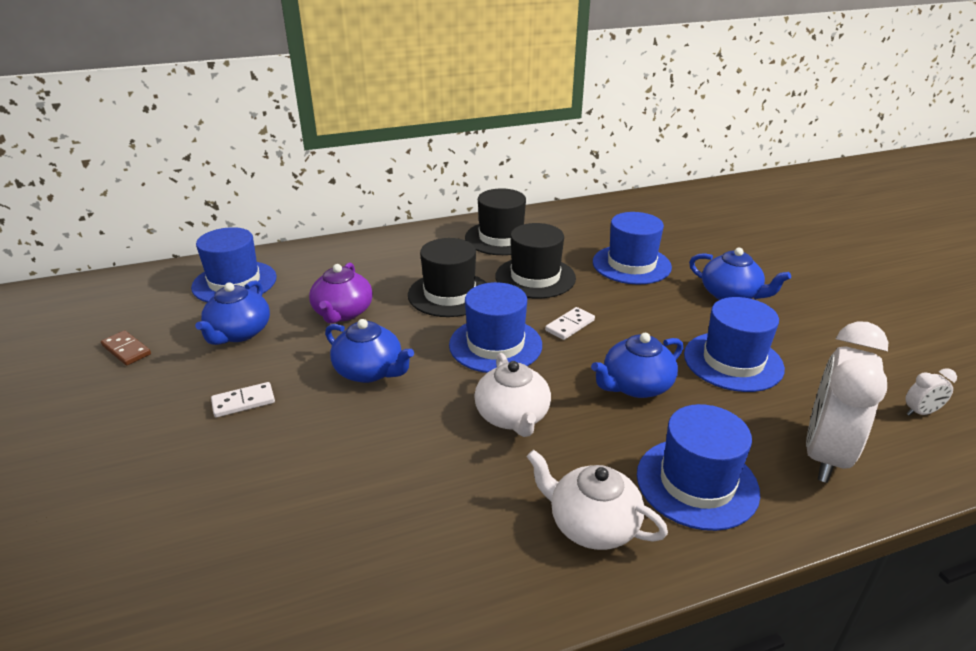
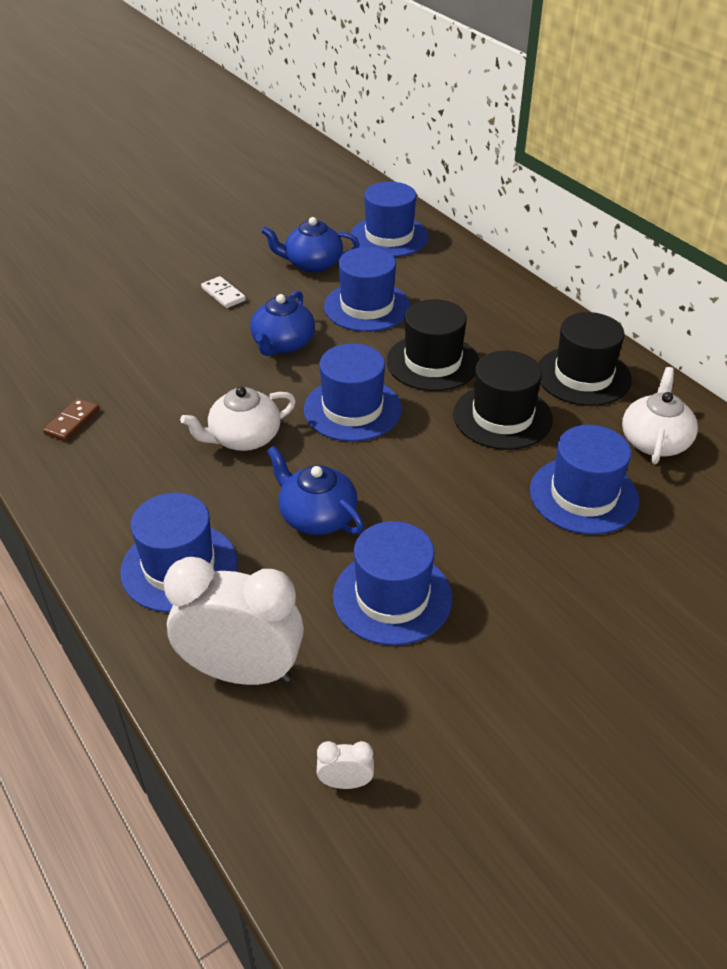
camera: 75 degrees right, 10 degrees up
(126, 350) = (269, 223): brown domino -> brown domino (72, 422)
(342, 313) = (367, 306): purple teapot -> blue hat
(570, 325) = (411, 456): white domino -> none
(592, 524) = (119, 502): white teapot -> white teapot (654, 441)
(731, 295) = (555, 598): blue teapot -> none
(920, 412) = (345, 782): white clock -> white clock turned 120 degrees clockwise

